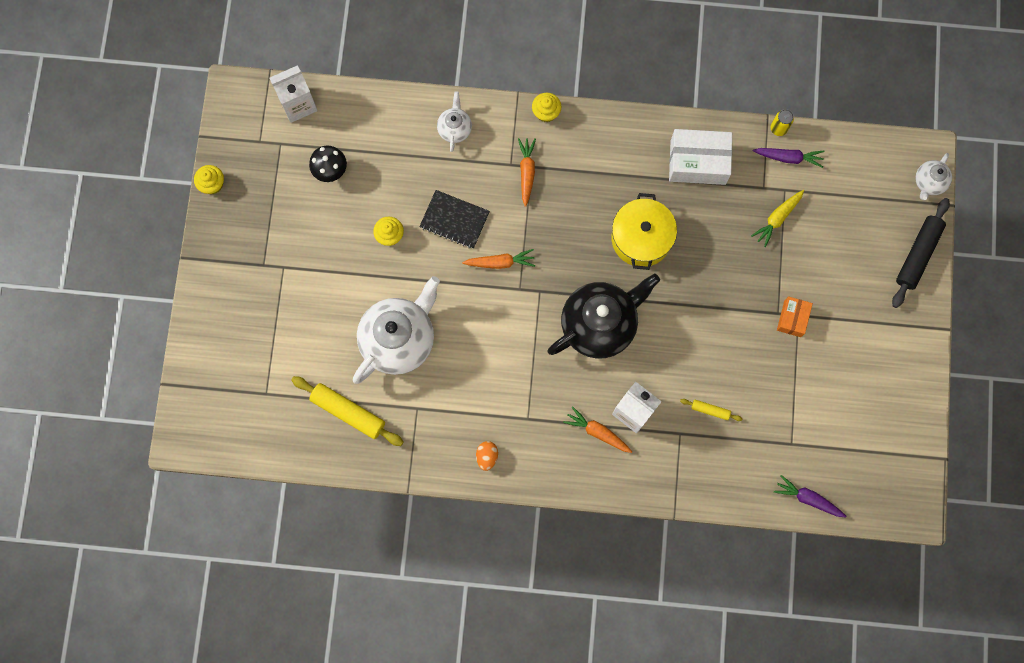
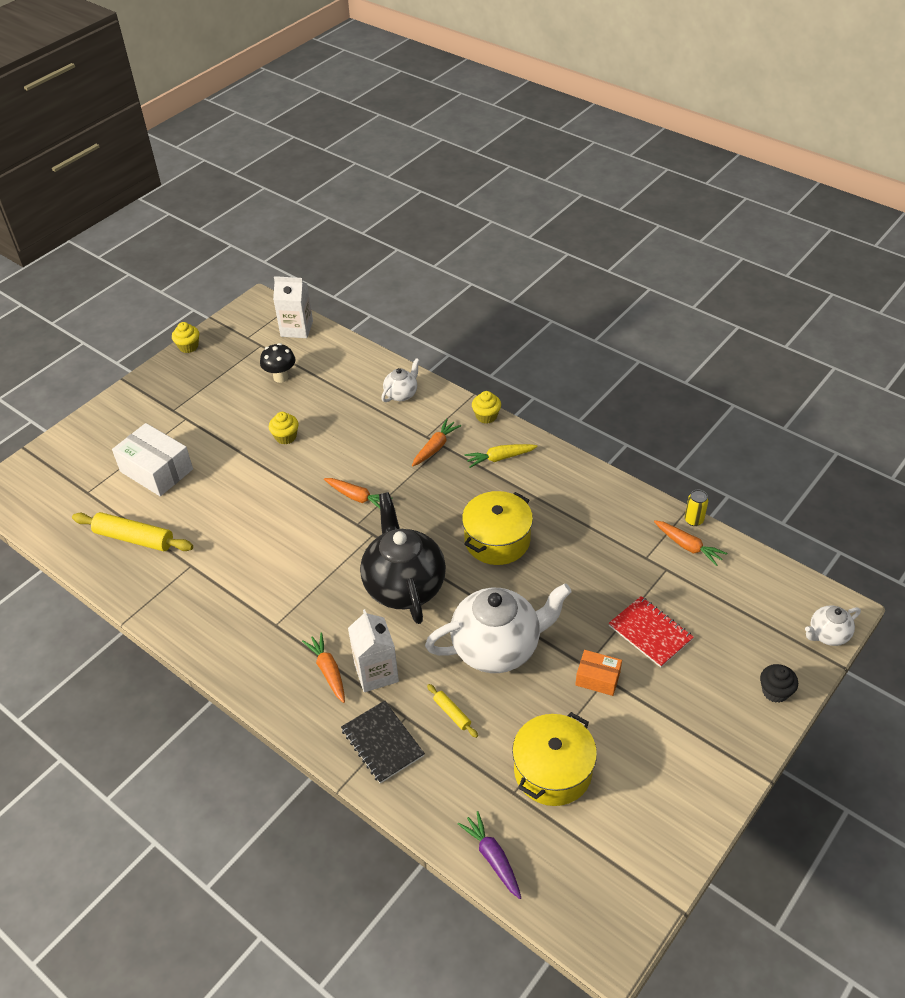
camera: 35 degrees right, 30 degrees down
(348, 412) = (134, 538): yellow rolling pin -> yellow rolling pin turned 45 degrees counterclockwise
(399, 339) = (225, 509): white teapot -> white teapot (497, 648)
(454, 220) = (346, 451): black notebook -> black notebook (382, 743)
(487, 456) = (213, 634): orange egg -> none
(599, 324) = (404, 586): black teapot -> black teapot turned 105 degrees counterclockwise
(698, 162) = (595, 509): white box -> white box (156, 470)
(777, 219) = (642, 588): yellow carrot -> yellow carrot (500, 458)
(788, 158) = (688, 546): purple carrot -> orange carrot
(792, 318) = (597, 678): orange box -> orange box turned 60 degrees clockwise
(806, 256) = (650, 633): none -> red notebook
(806, 411) = (552, 771): none -> yellow pot
(917, 255) = (775, 691): black rolling pin -> black cupcake

